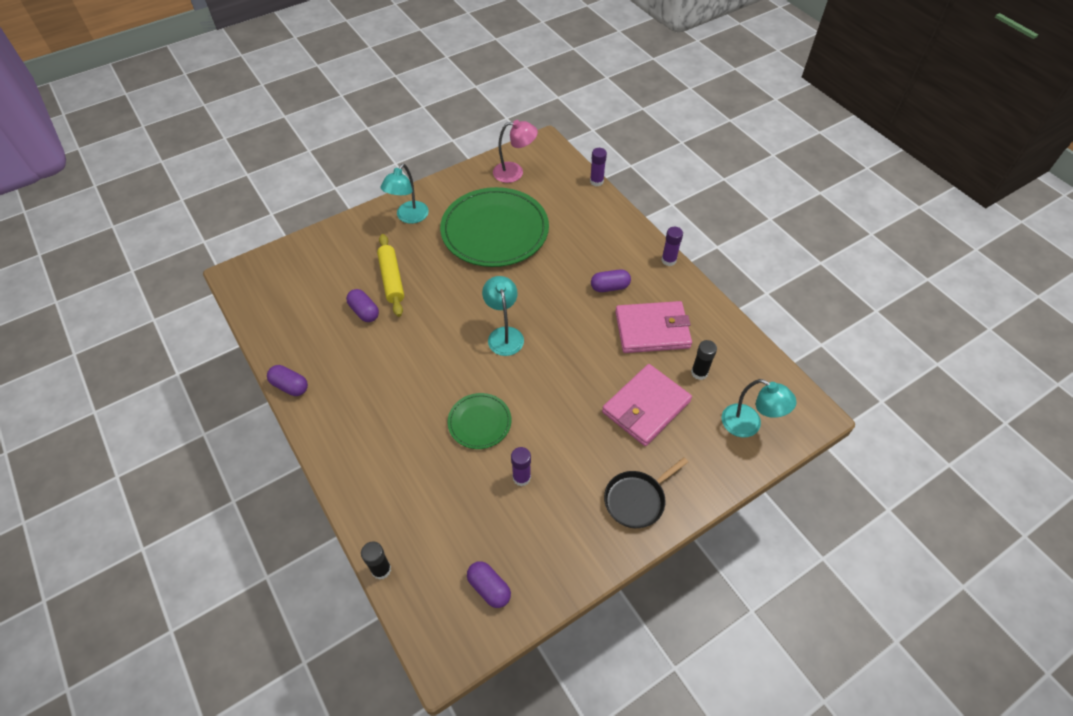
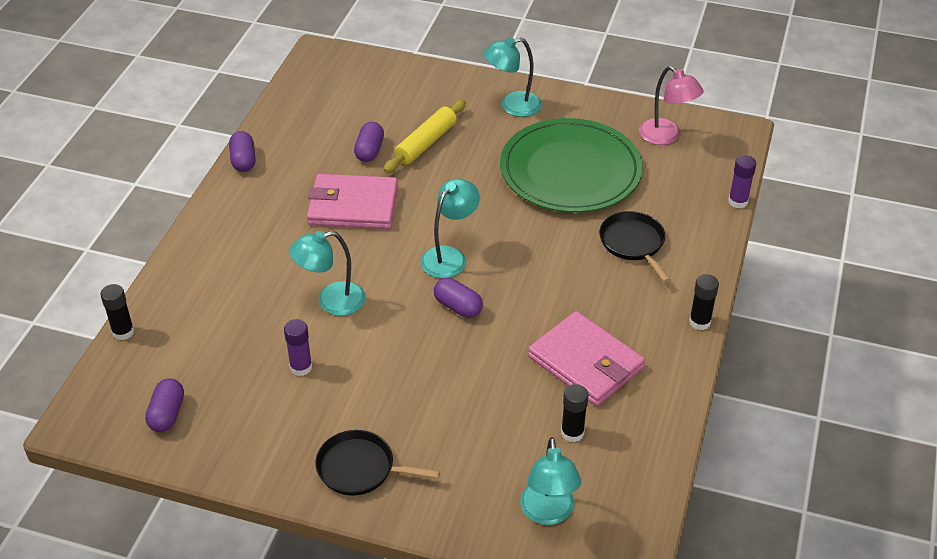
camera: 50 degrees right, 10 degrees down
(479, 422) = (331, 301): green plate -> turquoise lamp
(582, 245) = (633, 243): none -> black pan
(610, 287) = (603, 297): purple capsule -> purple capsule (458, 307)
(646, 407) = (479, 413): pink wallet -> pink wallet (353, 206)
(668, 260) = (699, 322): purple glue stick -> black glue stick

